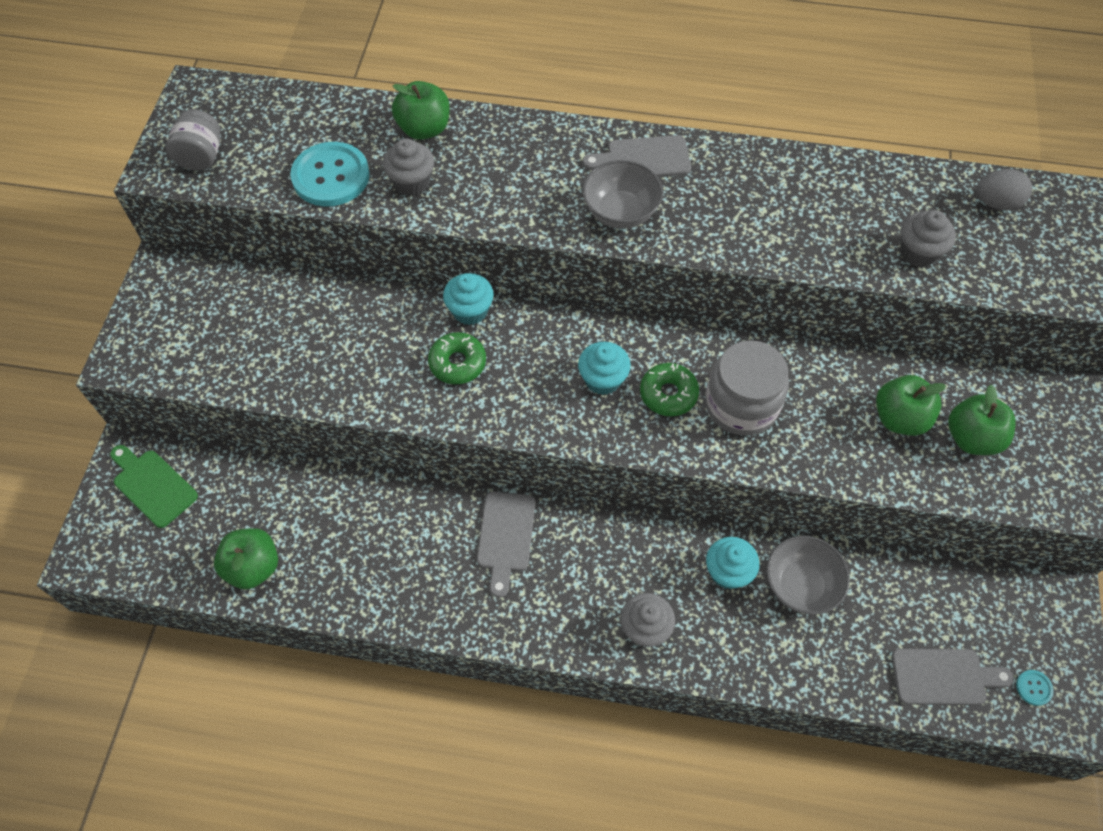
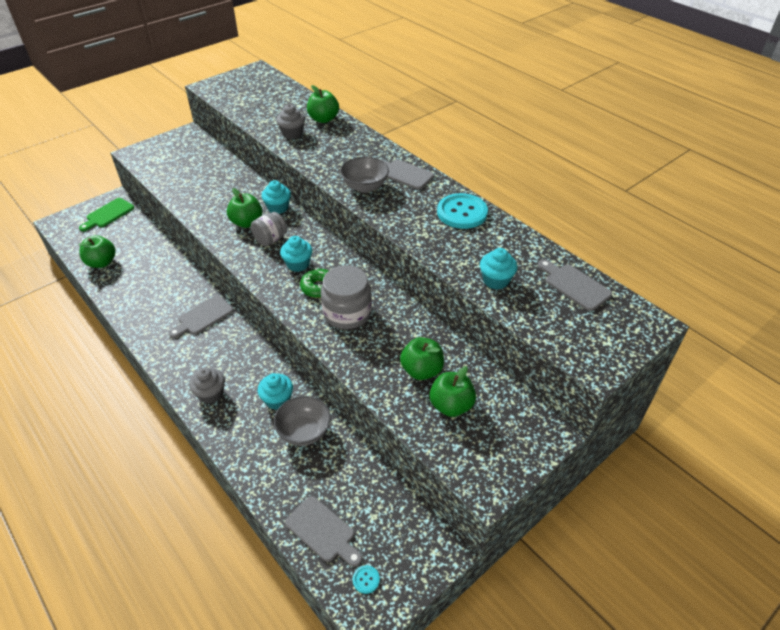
camera: 40 degrees right, 15 degrees down
(152, 485) = (108, 214): green cutting board -> green cutting board turned 135 degrees counterclockwise
(201, 156) = (228, 89): grey jar -> grey jar (270, 239)
(331, 176) = (264, 117): turquoise button -> turquoise button (462, 212)
(457, 363) = (247, 222): green donut -> green apple
(918, 252) = (496, 280): grey cupcake -> turquoise cupcake
(996, 203) = (574, 285): grey egg -> grey cutting board

